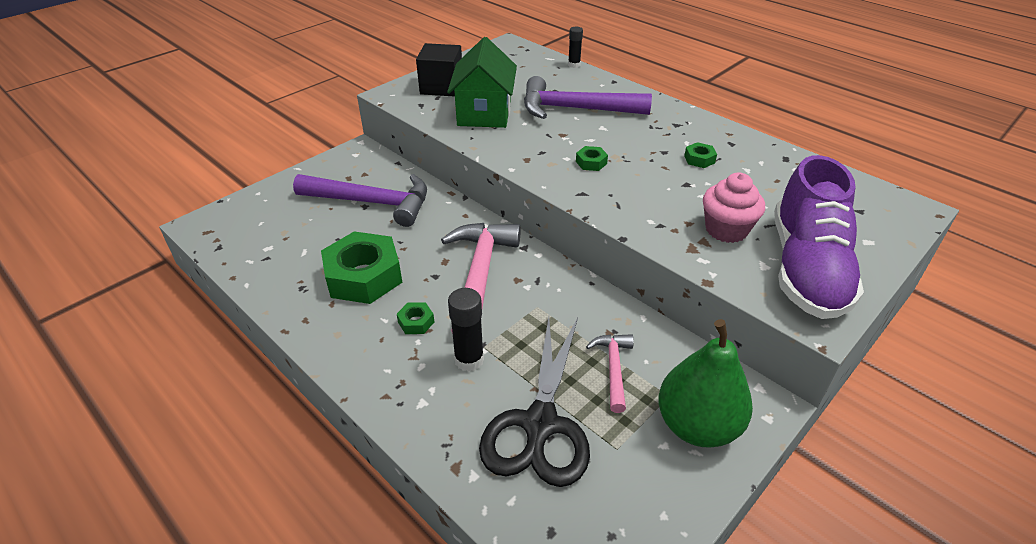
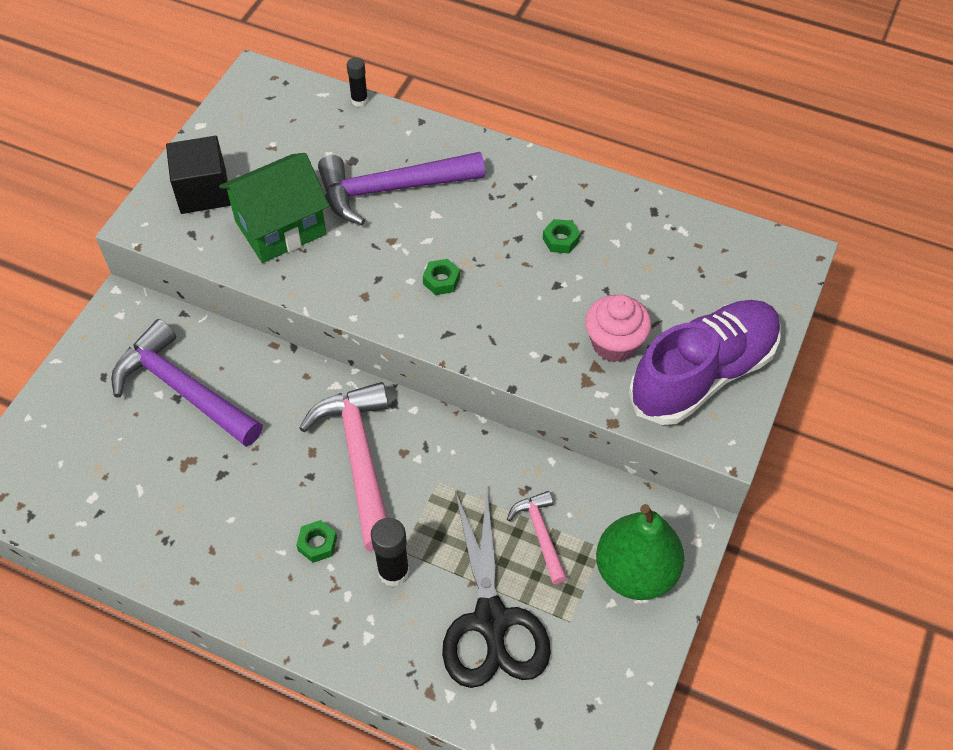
camera: 20 degrees left, 15 degrees up
(364, 276) = (229, 502): green nut -> none
(372, 202) = (183, 390): purple hammer -> purple hammer turned 135 degrees counterclockwise
(484, 113) = (280, 228): green house -> green house turned 75 degrees clockwise
(806, 268) = (703, 374): purple shoe -> purple shoe turned 120 degrees counterclockwise

